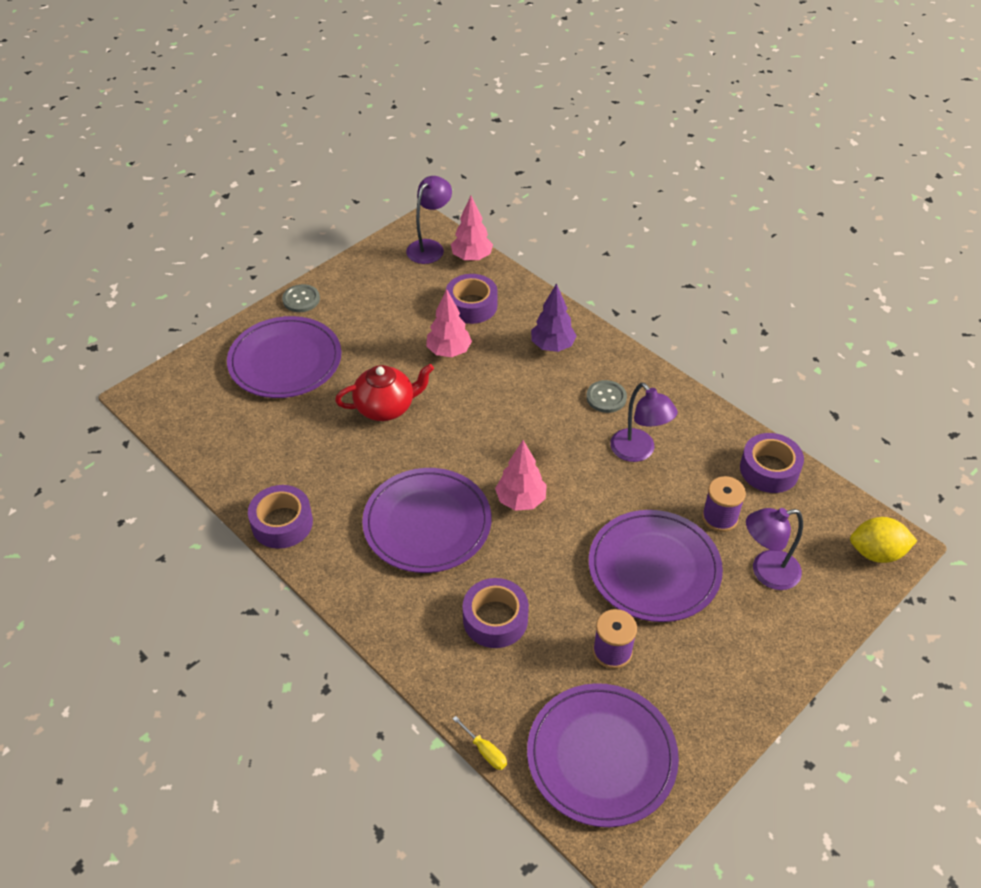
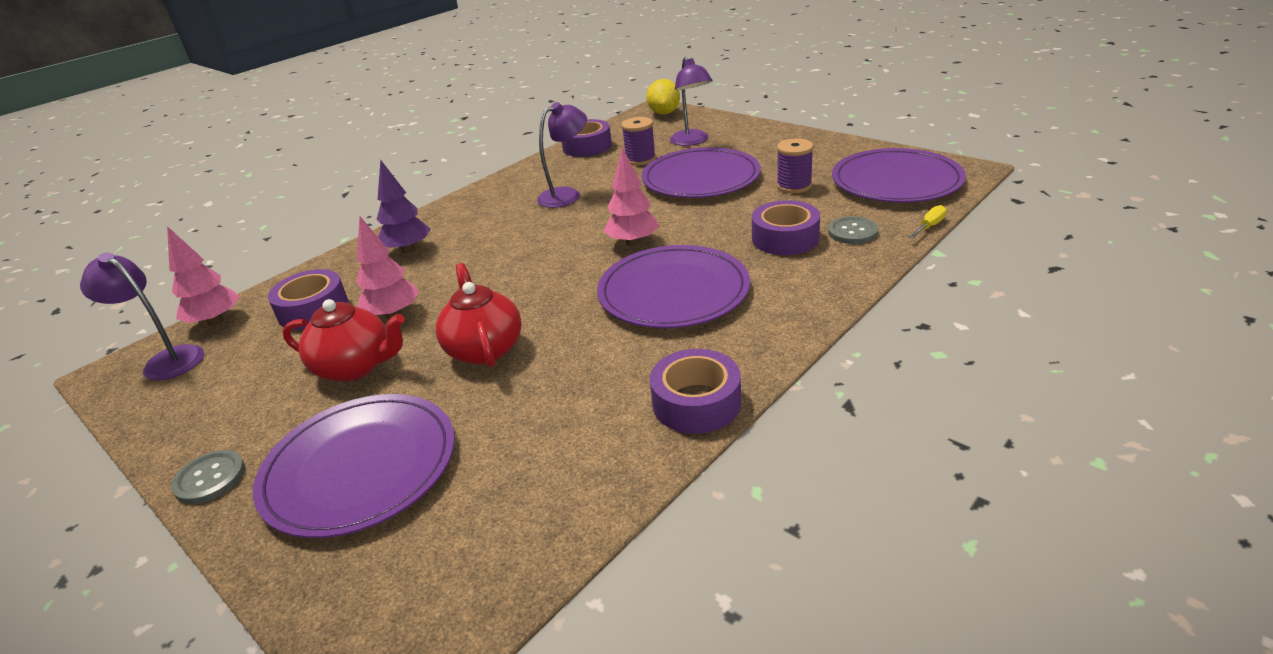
camera: 90 degrees left, 15 degrees down
(388, 342) = (356, 367): none -> red teapot
(606, 397) = (493, 215): grey button -> grey button (852, 232)

